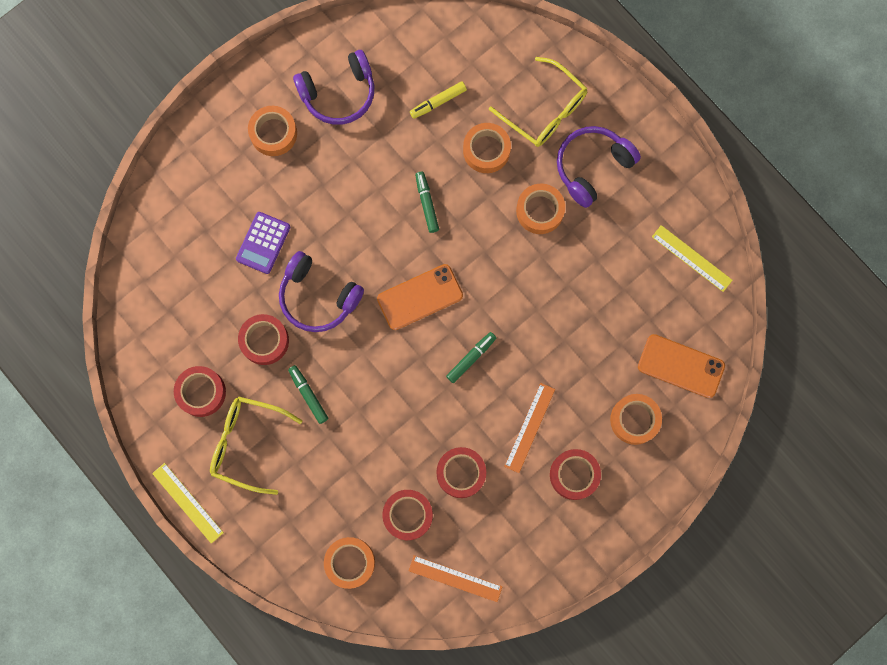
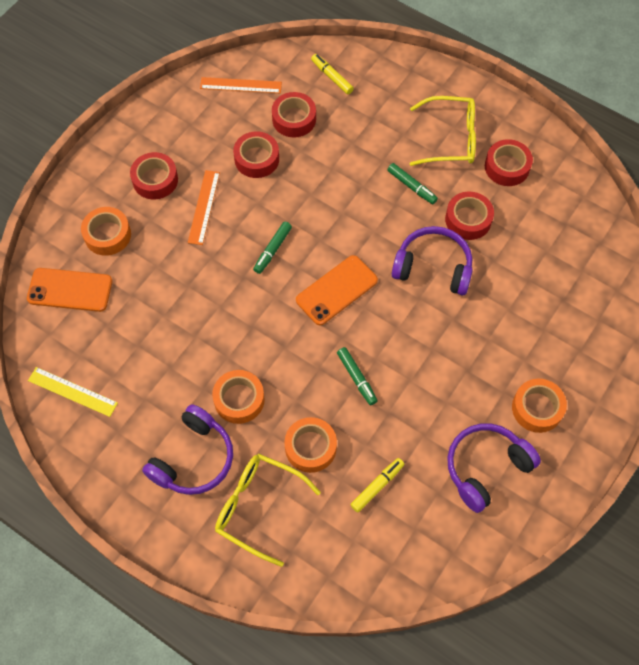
camera: 165 degrees right, 15 degrees down
(188, 502) = (482, 87): yellow ruler -> none
(263, 243) = (504, 302): purple calculator -> none
(350, 562) = (332, 77): orange tape -> yellow marker

